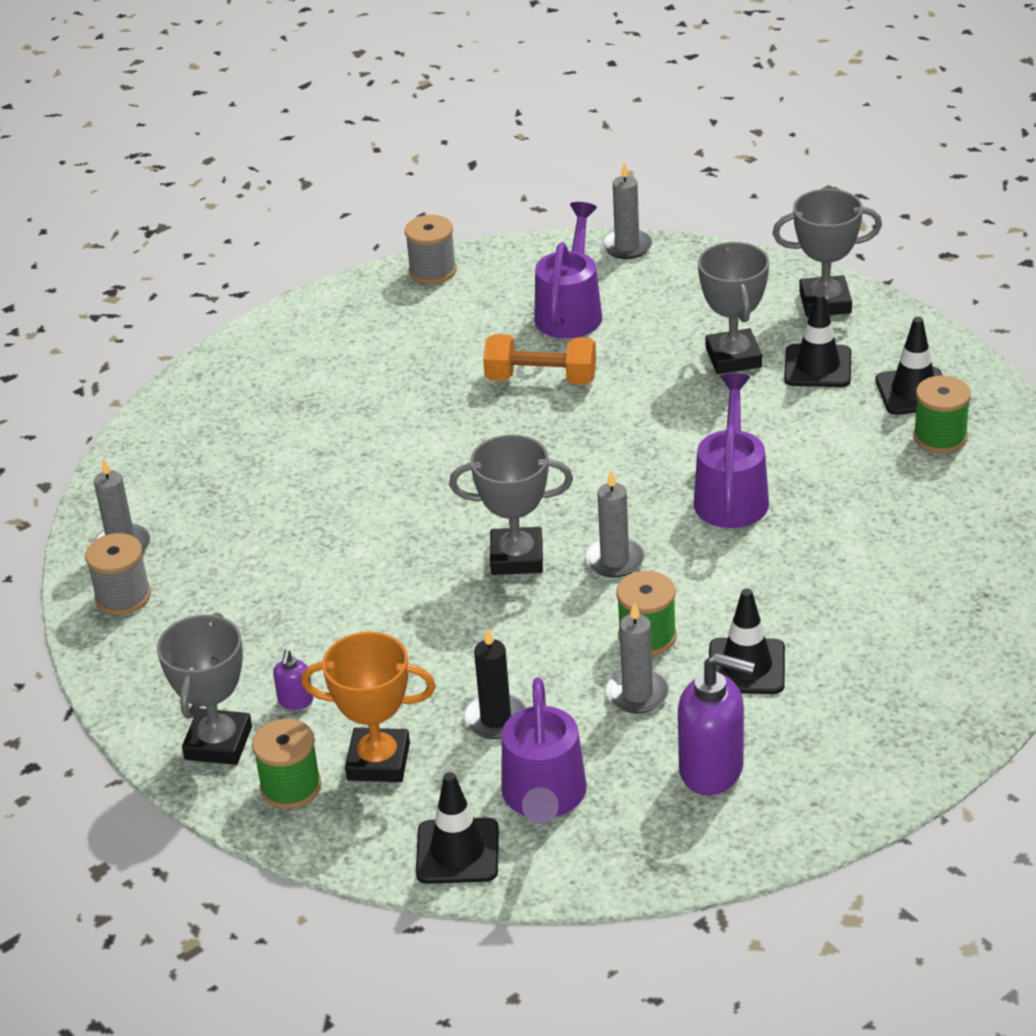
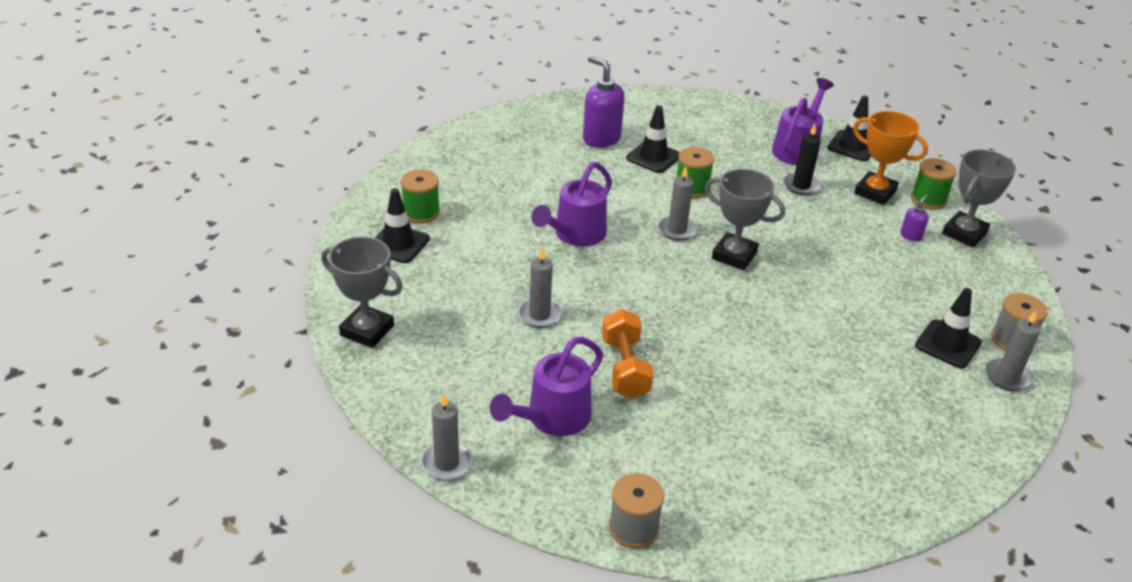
camera: 155 degrees left, 0 degrees up
(541, 379) = (625, 368): orange dumbbell -> orange dumbbell turned 45 degrees clockwise
(637, 694) = (718, 168): grey candle -> grey candle (539, 315)
(712, 770) = (708, 129): purple soap dispenser -> purple soap dispenser (601, 138)
(733, 357) = (477, 319): grey trophy -> none
(817, 366) = (432, 286): black traffic cone -> black traffic cone (947, 344)

